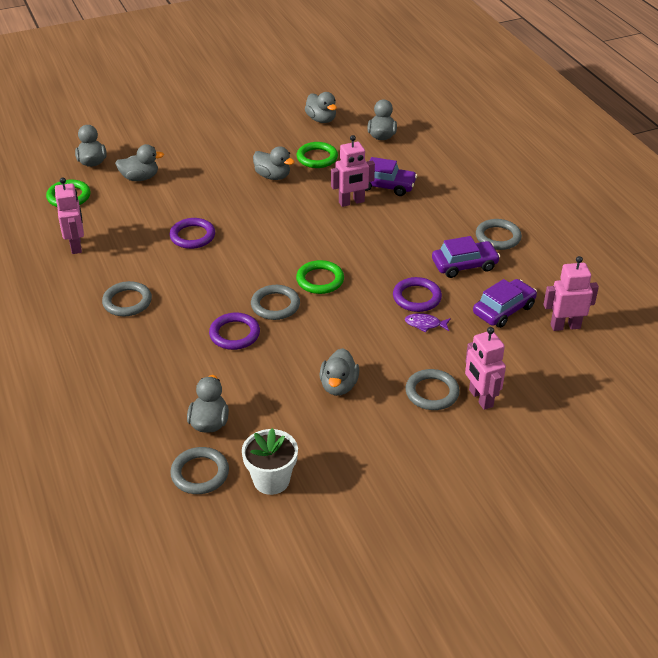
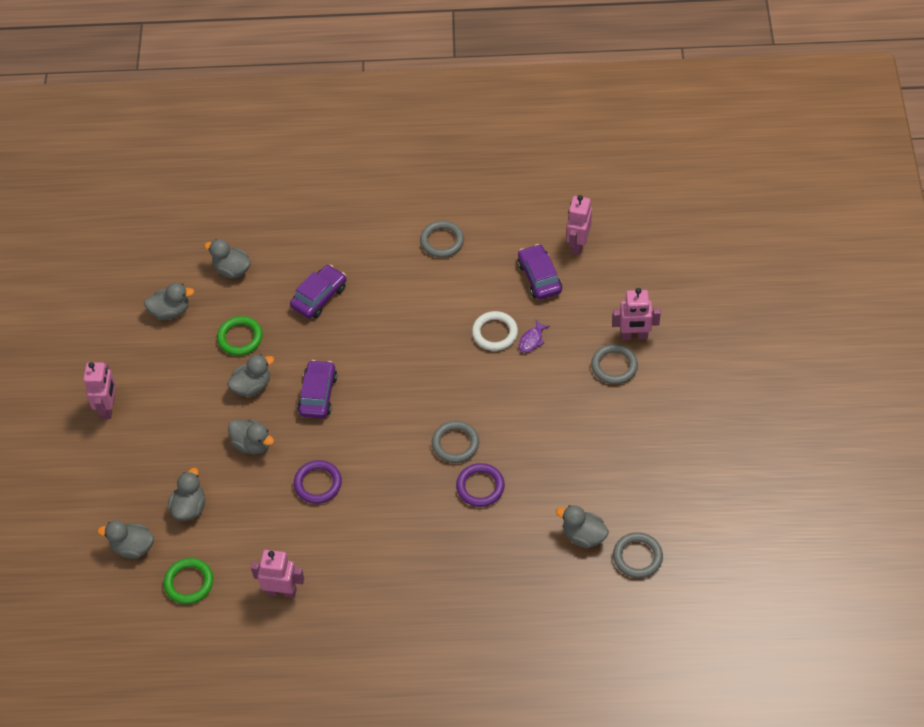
camera: 65 degrees left, 15 degrees up
(127, 302) = (394, 563): grey ring -> none
(271, 480) = (664, 508): white flower pot -> none
(320, 280) = (436, 398): green ring -> none
(338, 386) = (579, 428): grey duck -> grey duck (252, 444)
(351, 202) = (331, 334): pink robot -> pink robot (108, 407)
(417, 297) = (495, 333): purple ring -> white ring
(464, 265) = (468, 281): purple car -> purple car (318, 394)

